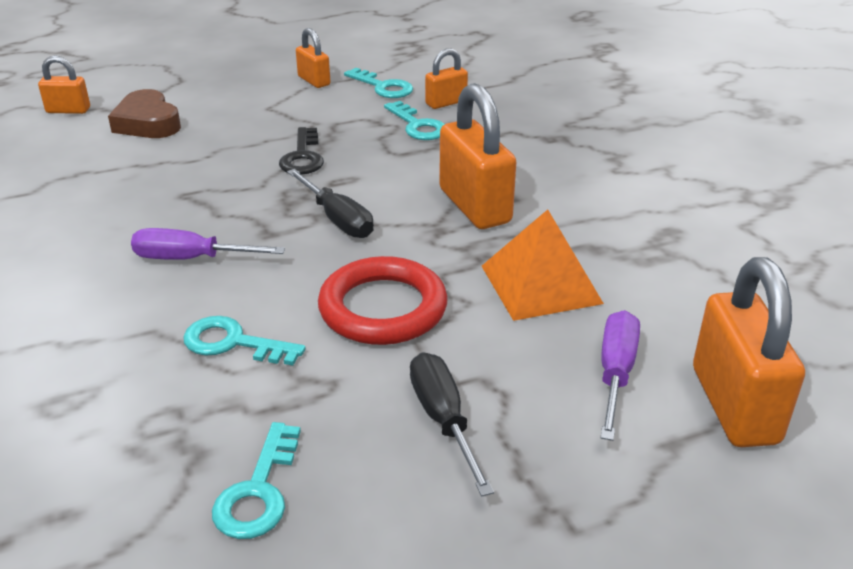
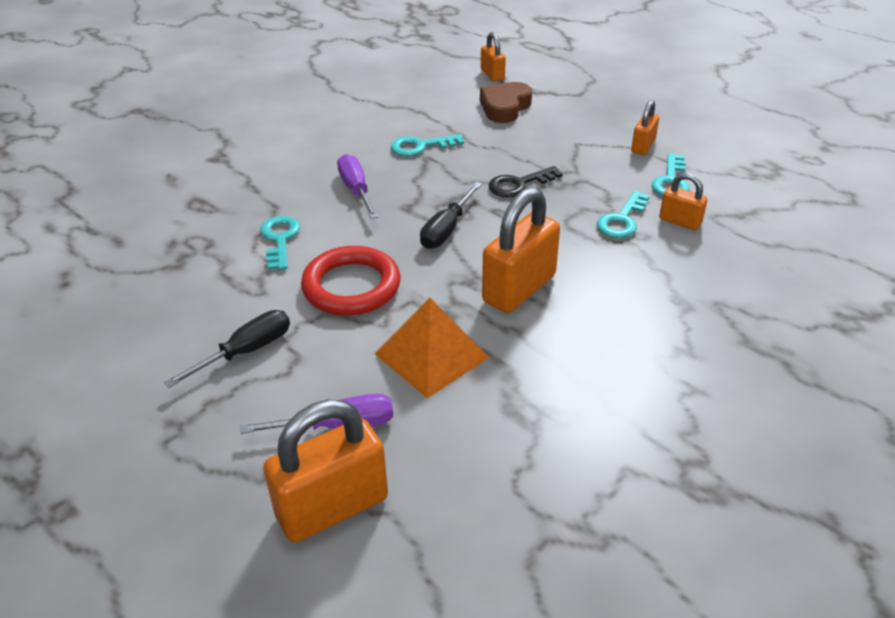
camera: 65 degrees right, 5 degrees up
(258, 491) = (155, 298): turquoise key -> turquoise key (421, 146)

